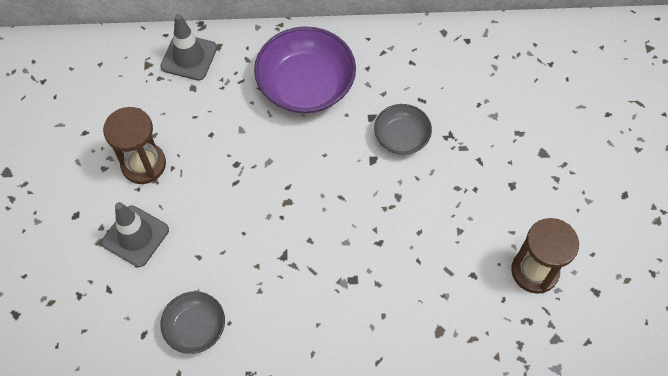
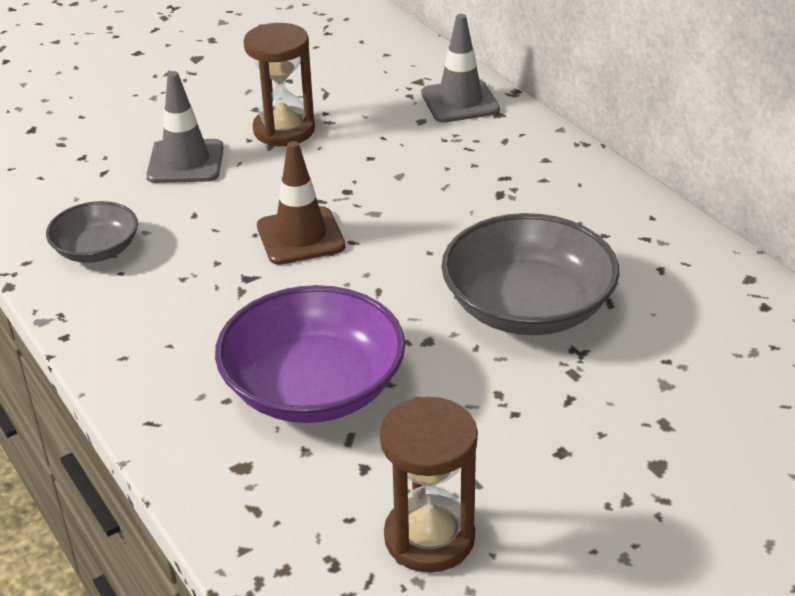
camera: 60 degrees right, 25 degrees down
(264, 210) = (300, 236): none -> brown traffic cone
(306, 85) = (518, 196): purple bowl -> purple bowl (313, 387)
(401, 137) = (527, 307): grey bowl -> grey bowl, size x1.80

